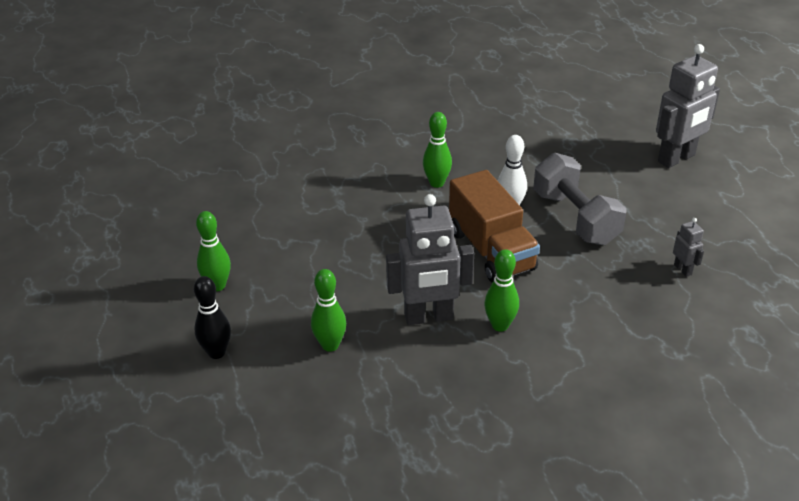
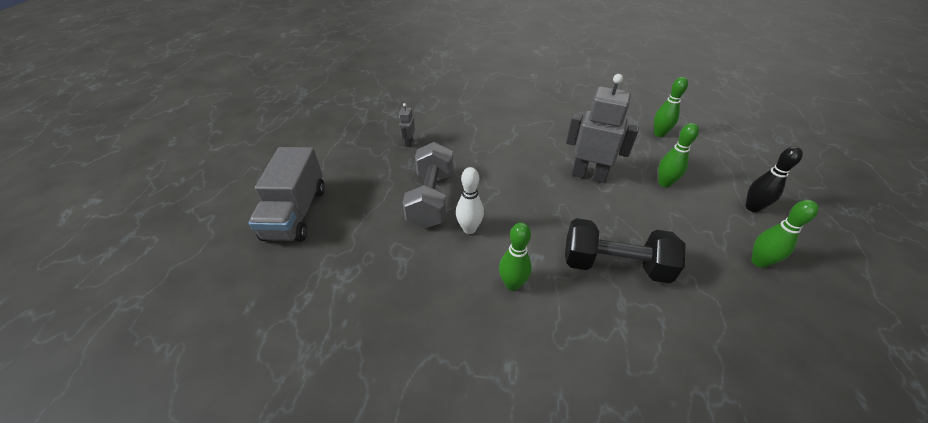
camera: 150 degrees left, 5 degrees up
(357, 229) = (614, 265): none -> black dumbbell
(491, 250) = (514, 200): brown truck -> none
(500, 325) = (546, 155): green bowling pin -> green bowling pin (659, 134)
(677, 158) = (296, 213): grey robot -> grey truck

